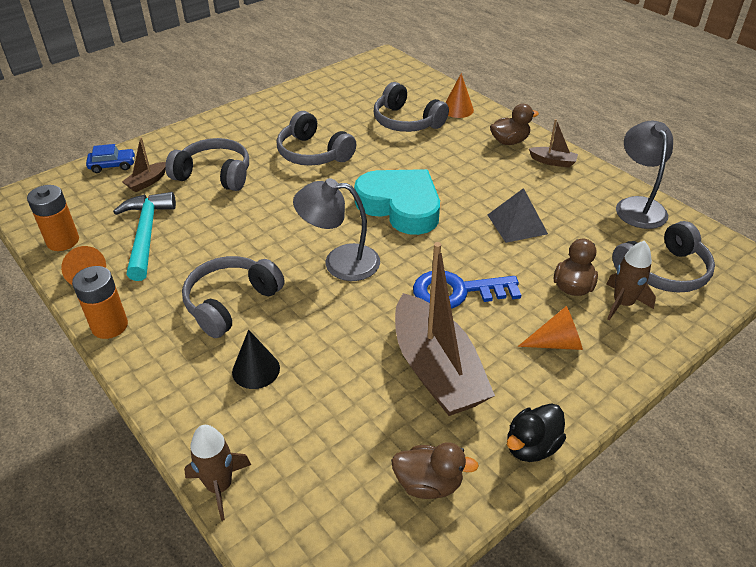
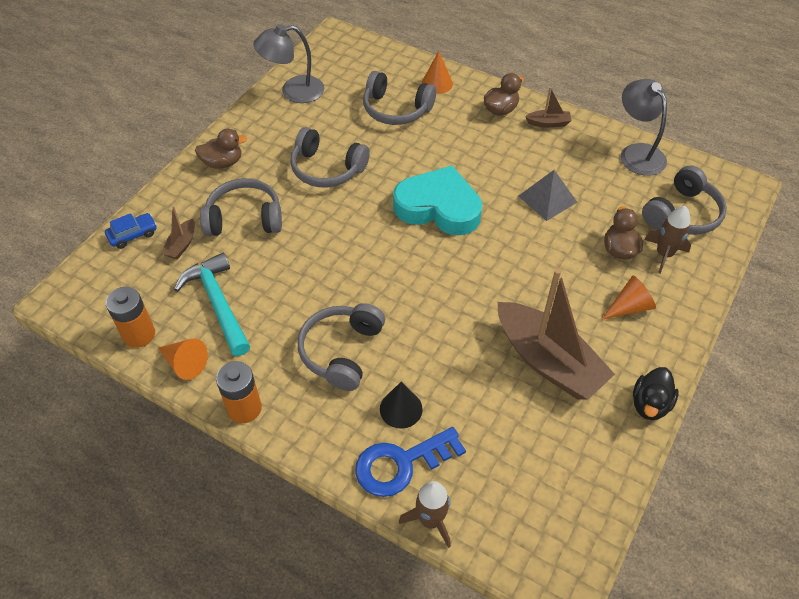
camera: 20 degrees left, 10 degrees up
(340, 262) = (415, 281): grey lamp -> grey lamp (293, 91)
(428, 483) = (589, 461): brown duck -> brown duck (223, 163)
(457, 292) = (529, 282): blue key -> blue key (401, 464)

